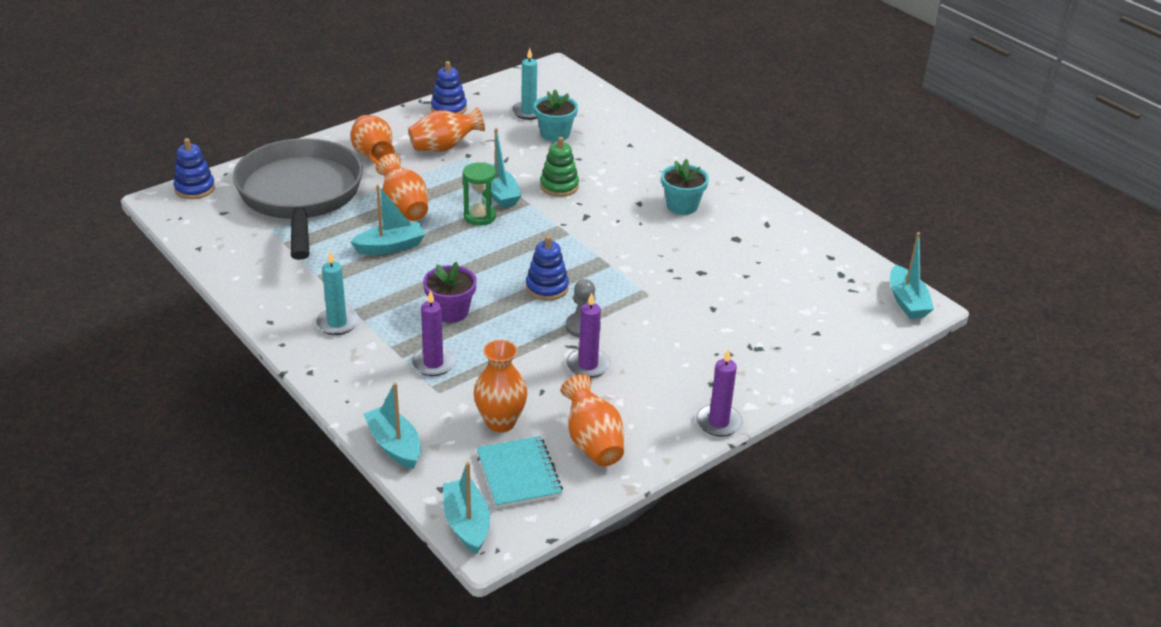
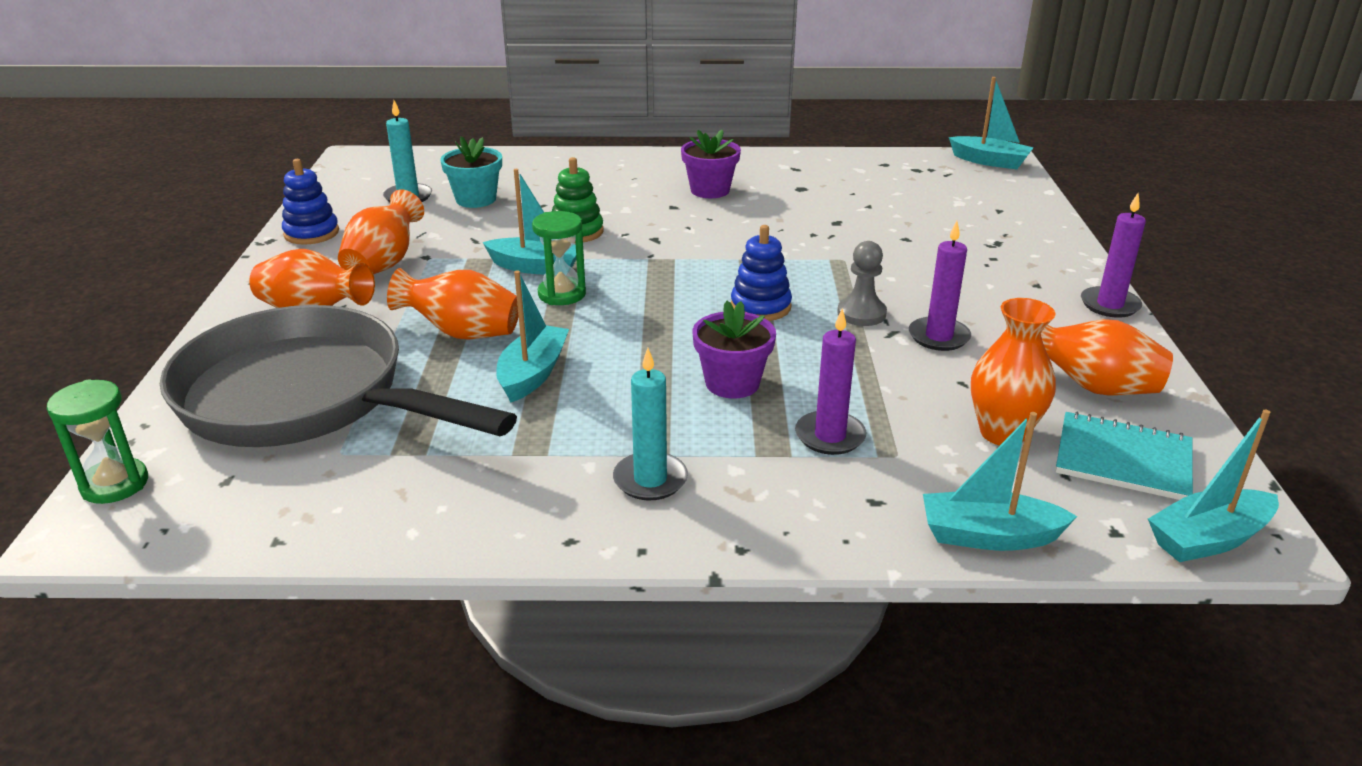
camera: 50 degrees left, 5 degrees down
(195, 188) = (115, 484): blue stacking toy -> green hourglass
(466, 524) = (1208, 539): turquoise boat -> turquoise boat turned 45 degrees counterclockwise
(682, 206) = (710, 190): turquoise flower pot -> purple flower pot

